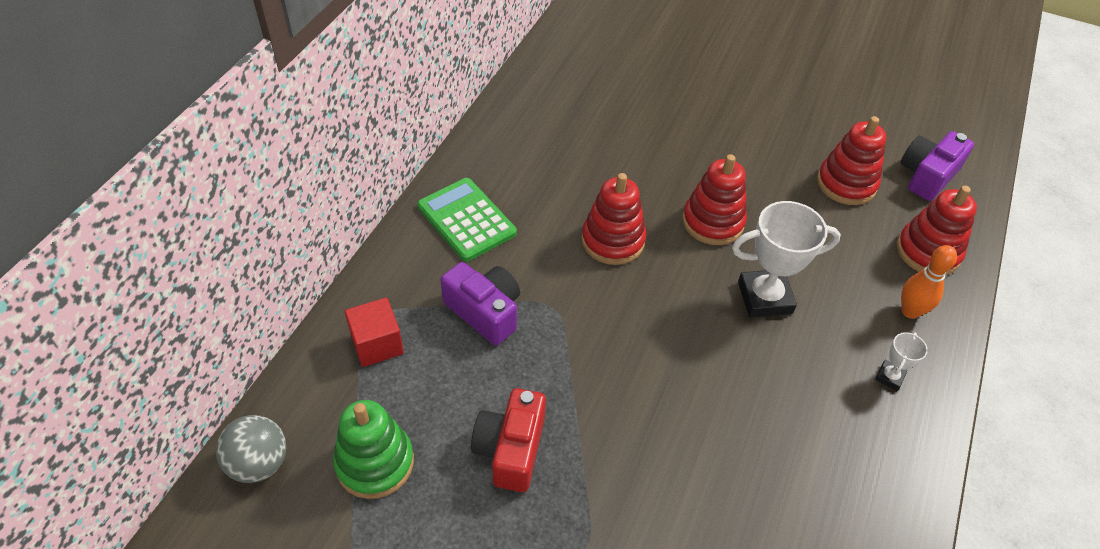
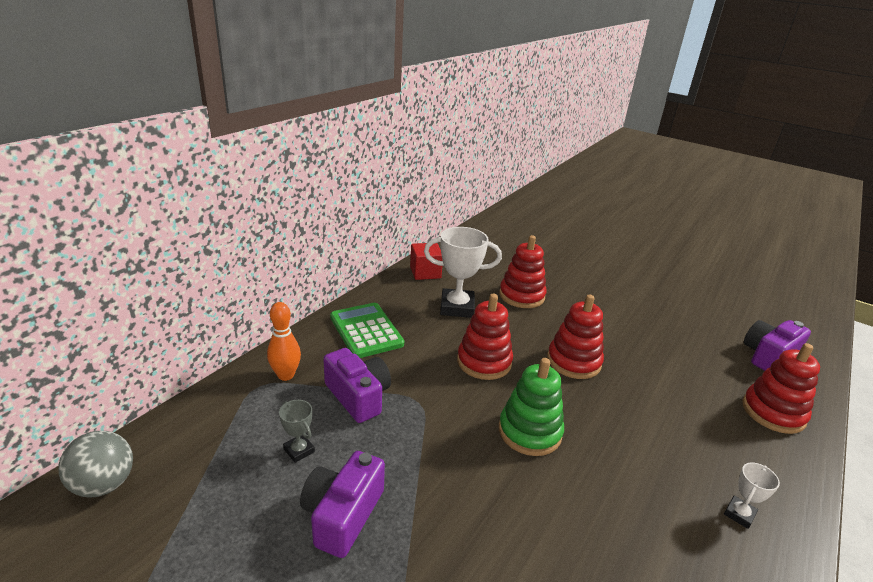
camera: 10 degrees right, 20 degrees down
(375, 463) = (209, 503): green stacking toy -> green stacking toy (529, 432)
(377, 344) = (256, 406): red cube -> red cube (425, 272)
(443, 389) = (299, 450): none -> grey trophy
(510, 449) = (342, 514): red camera -> purple camera
(764, 297) = (615, 425): white trophy -> white trophy (457, 307)
(846, 184) = (695, 352): red stacking toy -> red stacking toy (521, 296)
(910, 311) = (758, 458): orange bowling pin -> orange bowling pin (286, 375)

